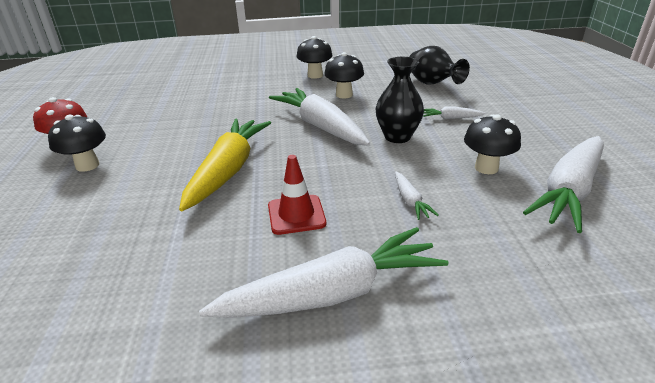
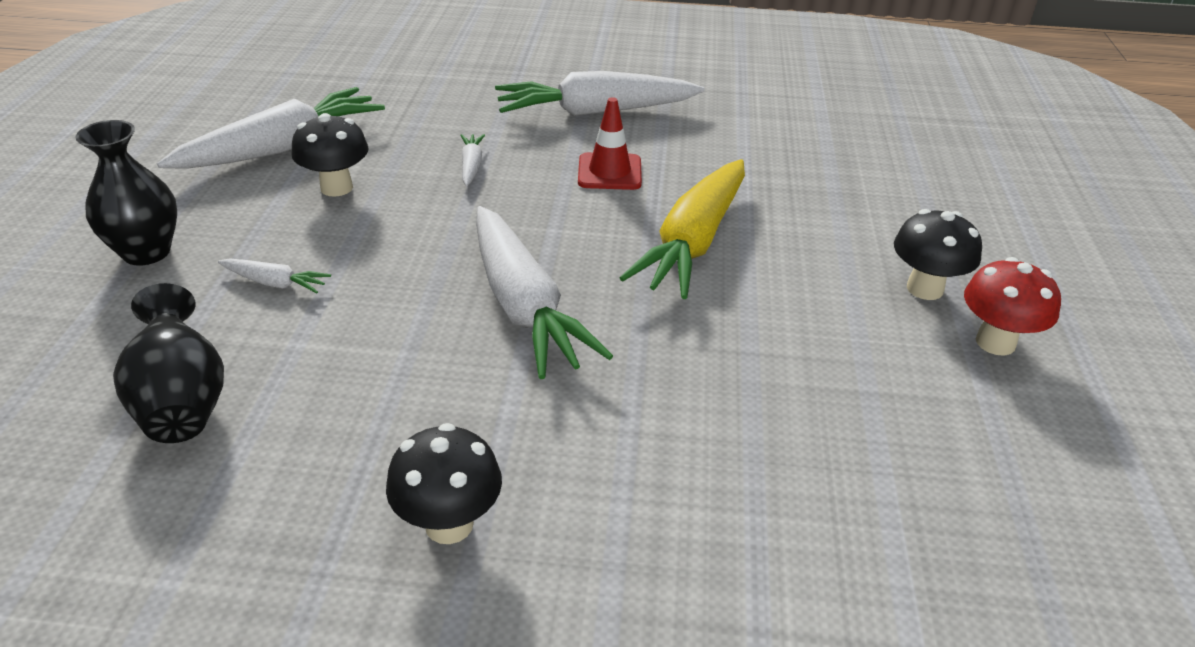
camera: 170 degrees left, 5 degrees up
(344, 95) = (423, 402): black mushroom -> none
(397, 137) = (407, 258): black vase -> black vase (146, 252)

